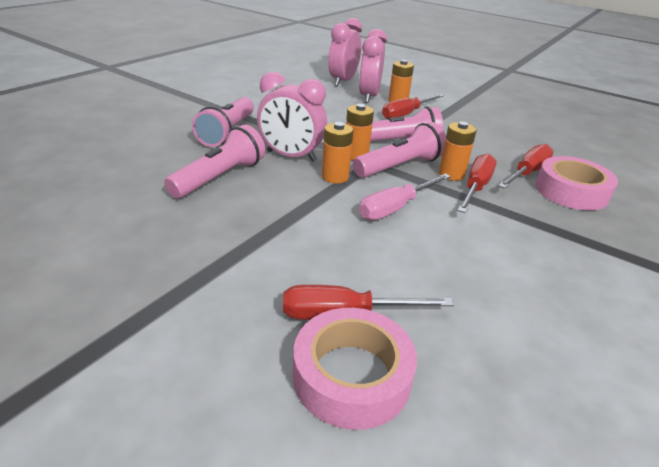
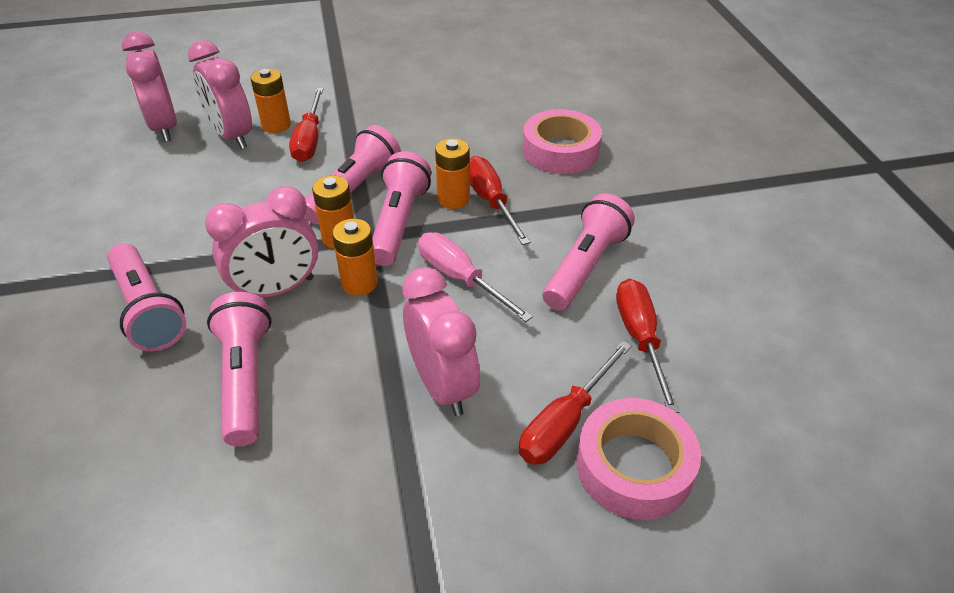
camera: 45 degrees left, 10 degrees up
(303, 244) = (442, 386): none -> pink clock
(395, 208) = (460, 278): pink screwdriver -> pink screwdriver turned 135 degrees clockwise
(495, 253) = (585, 266): none -> pink flashlight
(527, 173) = (507, 151): red screwdriver -> red screwdriver (640, 339)

